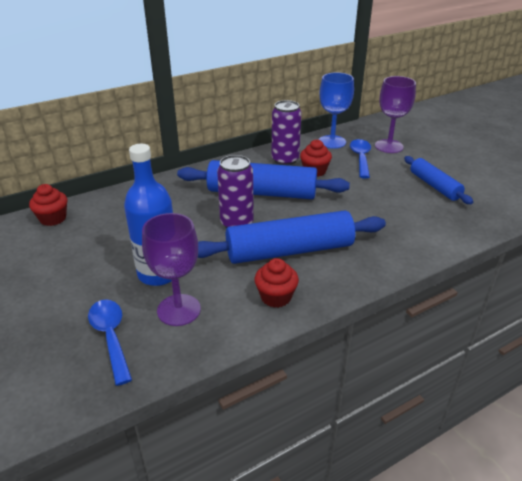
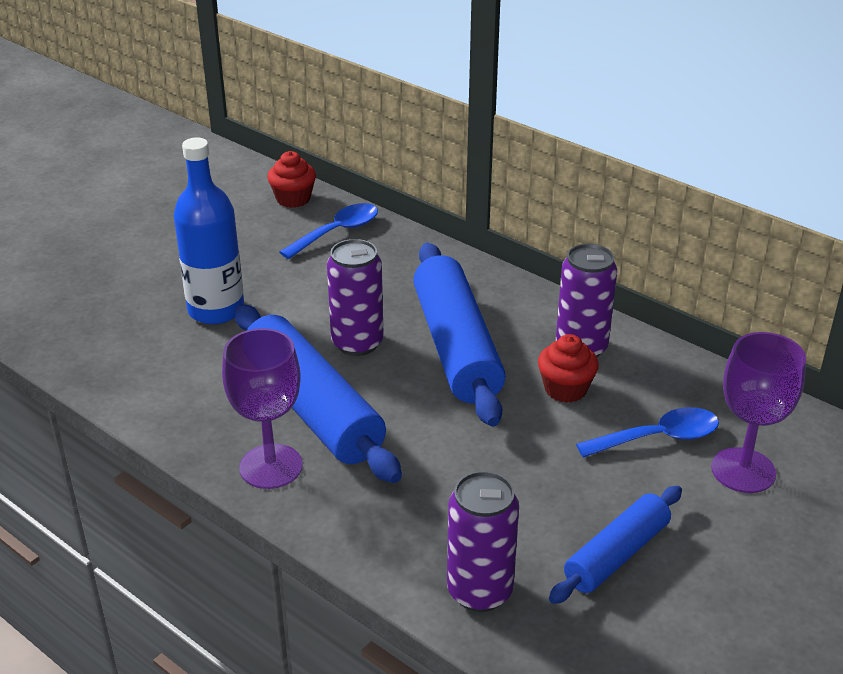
camera: 70 degrees right, 0 degrees up
(111, 337) = (96, 311): blue spoon -> blue spoon (337, 232)
(179, 310) = (154, 344): purple goblet -> purple goblet (271, 466)
(276, 297) = (203, 416): red cupcake -> none
(332, 142) = (697, 390): blue goblet -> none
(453, 226) = (479, 591): none -> purple can

